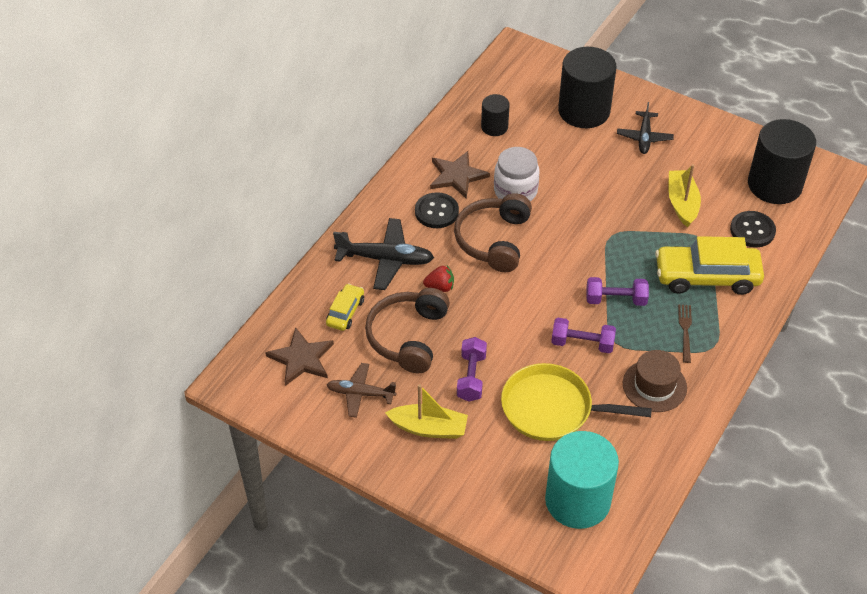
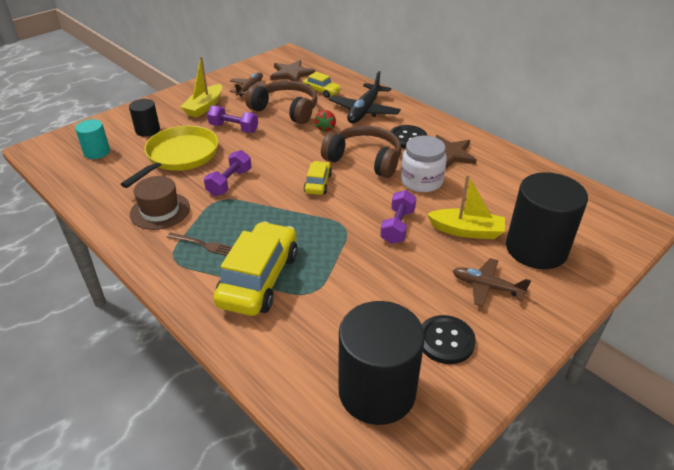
camera: 105 degrees right, 10 degrees down
(494, 127) = (512, 184): black cylinder -> black cylinder (147, 130)
(553, 269) = (318, 183): none -> yellow car
(577, 500) = (97, 152): turquoise cylinder -> turquoise cylinder, size x0.52
(615, 300) = (264, 211): purple dumbbell -> purple dumbbell (397, 226)
(644, 137) = (486, 287): black plane -> brown plane
(682, 203) = (371, 290): yellow boat -> yellow boat (466, 231)
(752, 230) = (307, 339): black button -> black button (446, 341)

